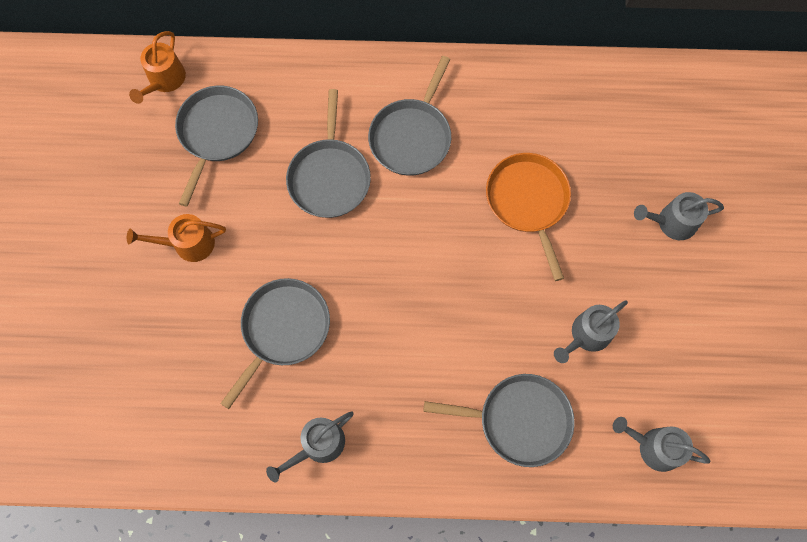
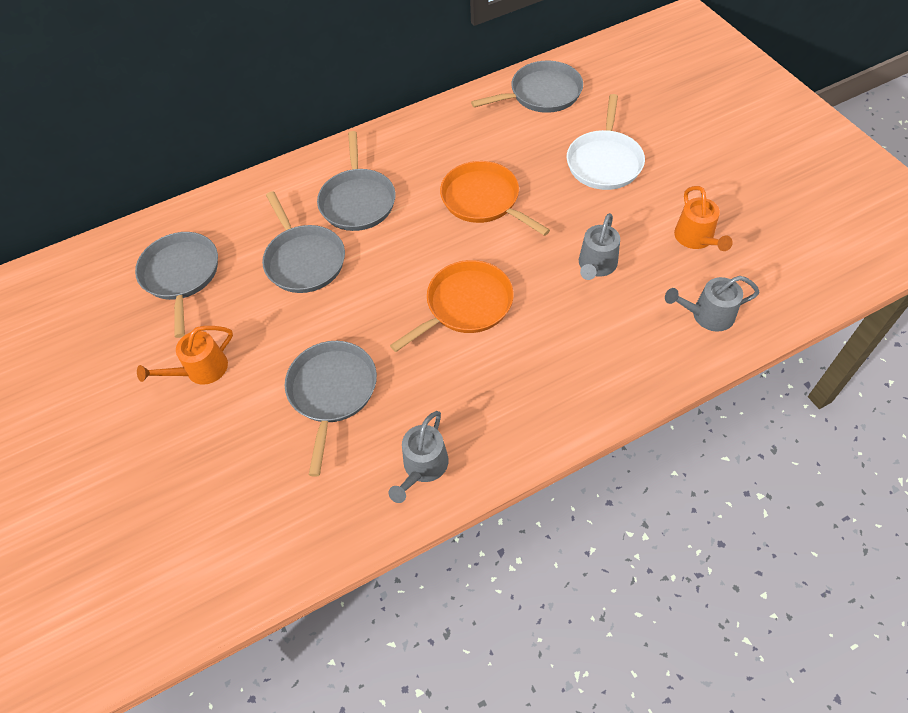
camera: 25 degrees left, 15 degrees down
(164, 80) = (109, 259): orange watering can -> orange watering can (696, 238)
(444, 308) = (465, 305): none -> orange pan
(519, 420) = (586, 353): grey pan -> grey pan (542, 93)
(672, 222) = (604, 162): grey watering can -> white pan

